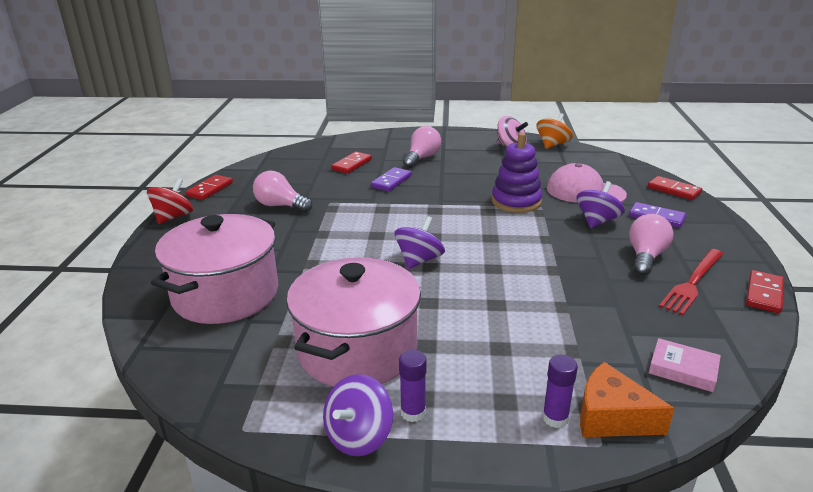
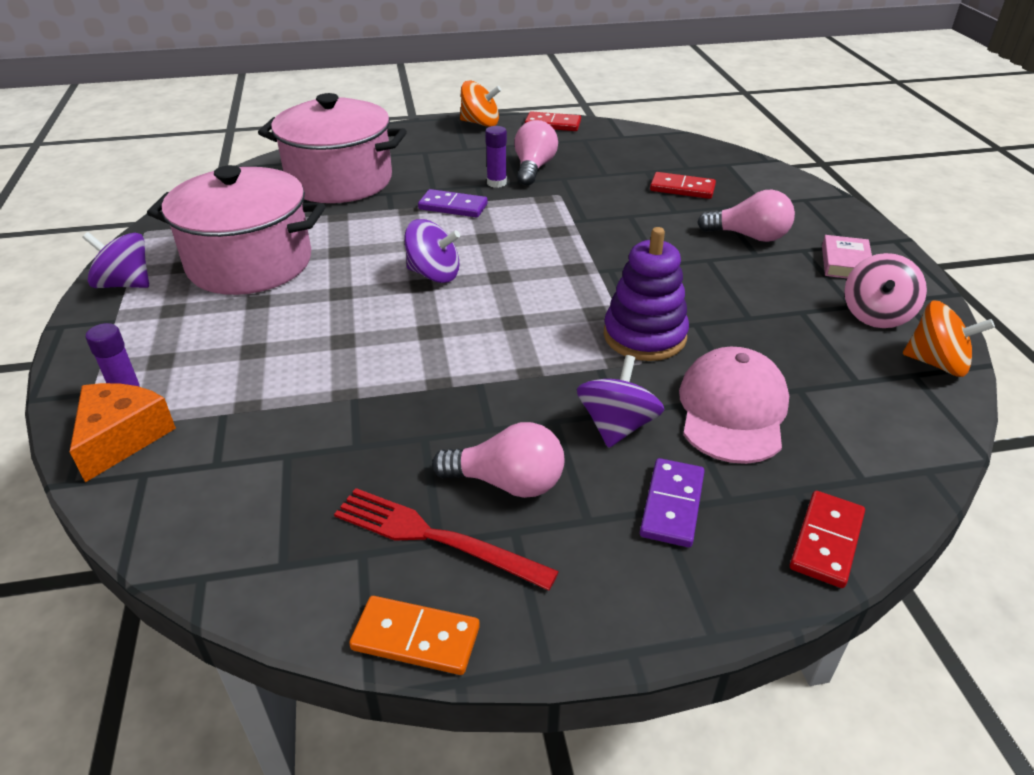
camera: 75 degrees right, 10 degrees up
(173, 217) = (480, 123): red spinning top -> orange spinning top
(391, 181) = (647, 224): purple domino -> purple domino (453, 206)
(413, 412) = (152, 307): purple glue stick -> purple glue stick (496, 183)
(597, 221) = (617, 426): purple spinning top -> purple spinning top turned 90 degrees counterclockwise
(683, 369) = (203, 506): pink book -> pink book (845, 263)
(764, 294) = (415, 638): red domino -> orange domino

